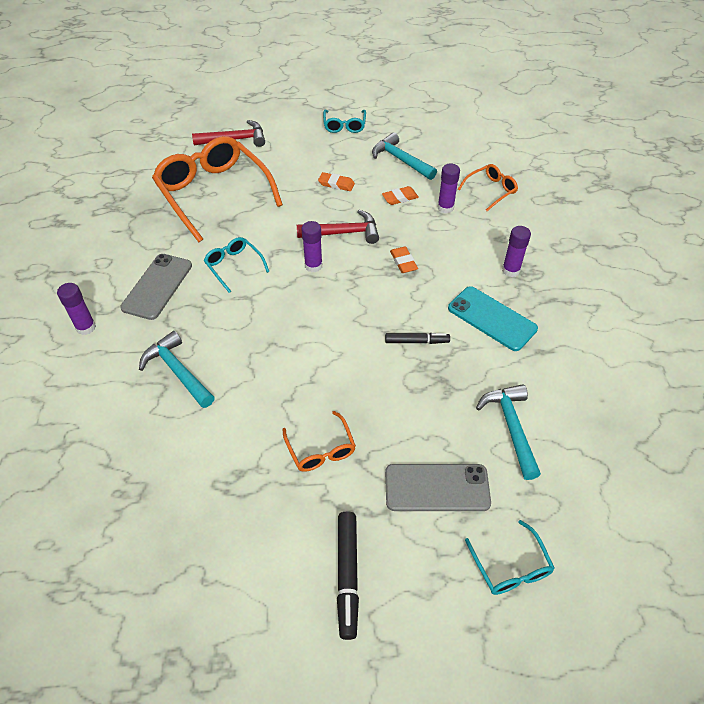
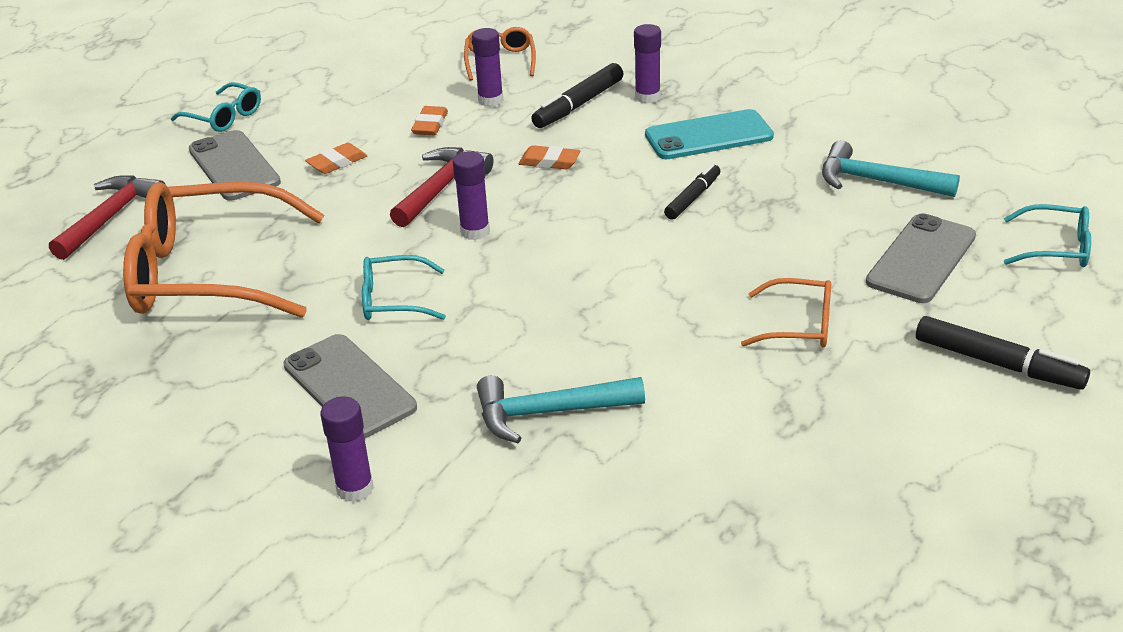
camera: 55 degrees left, 15 degrees down
(305, 152) = (234, 166): none -> grey phone
(400, 160) = (358, 100): turquoise hammer -> none
(474, 245) = (578, 105): none -> black marker

